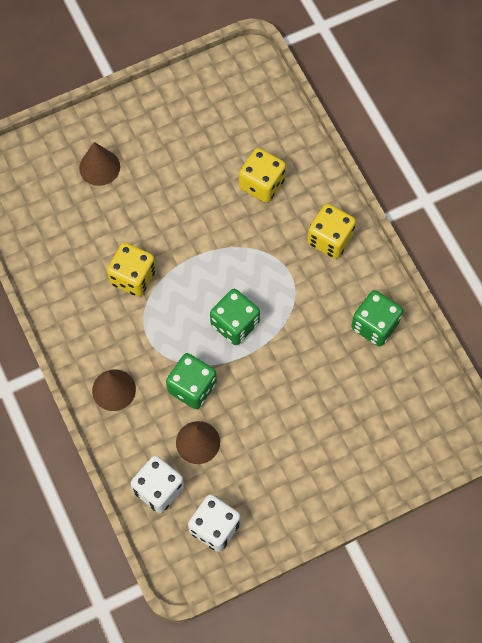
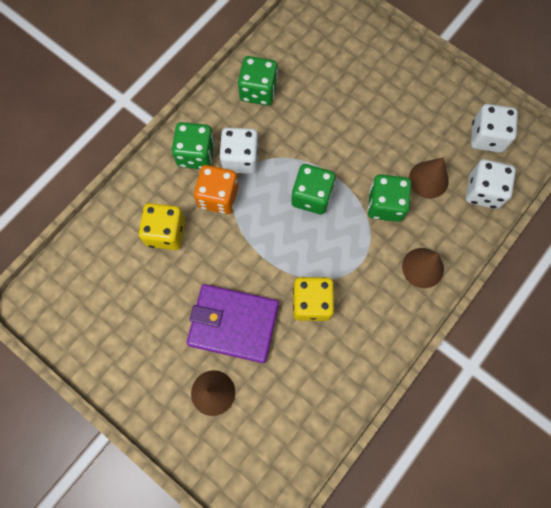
camera: 115 degrees left, 5 degrees up
(148, 206) = (233, 324): none -> purple wallet
(275, 241) = (218, 197): none -> orange dice
(306, 277) = (240, 159): none -> white dice
(330, 239) = (196, 154): yellow dice -> green dice

